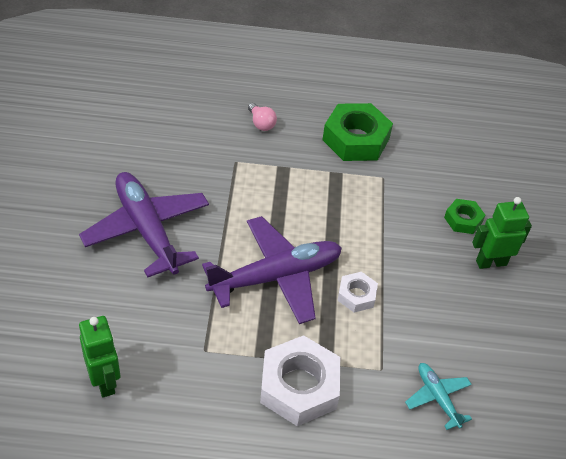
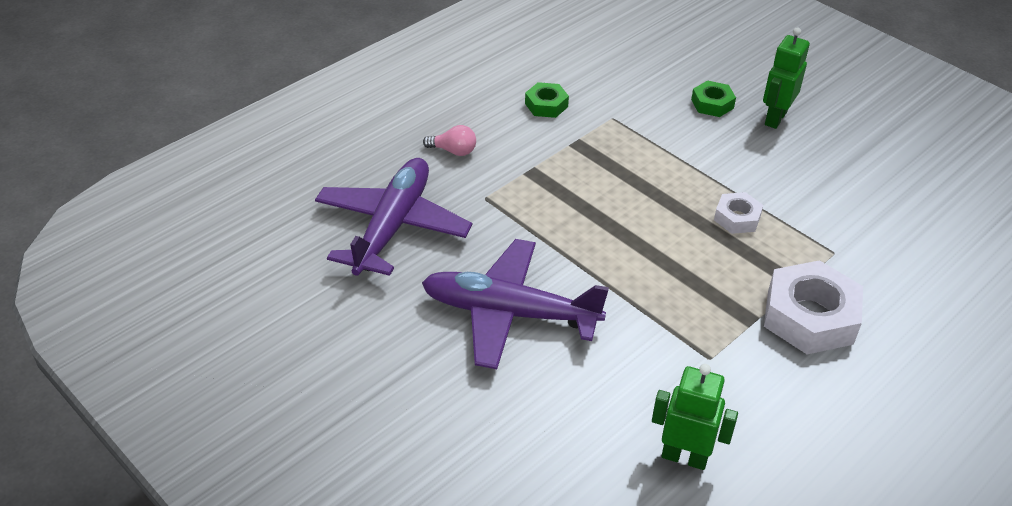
camera: 45 degrees left, 5 degrees down
(276, 277) = (665, 256): purple plane -> purple plane (392, 226)
(356, 139) = (546, 105): green nut -> green nut, size x0.53
(437, 398) = (892, 238): turquoise plane -> none

